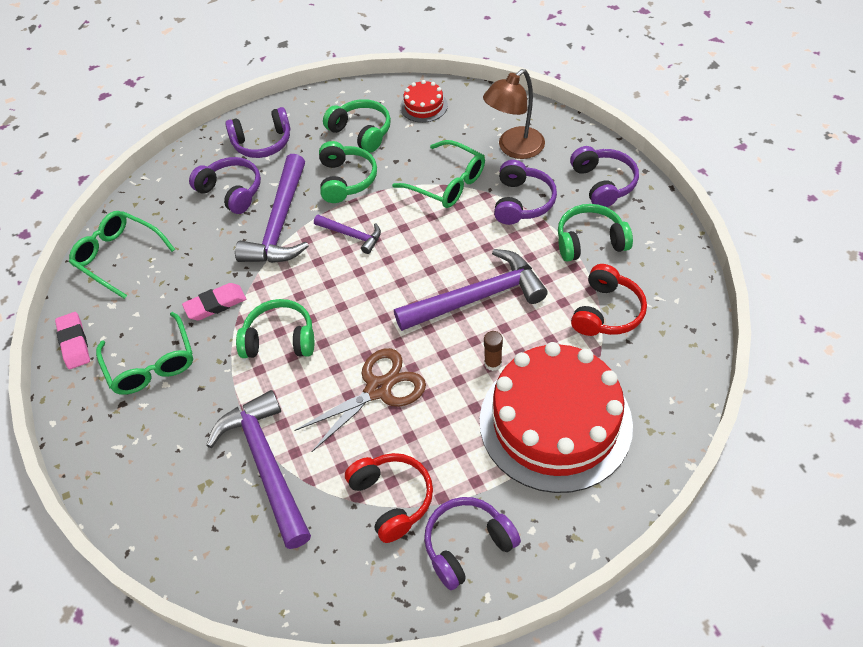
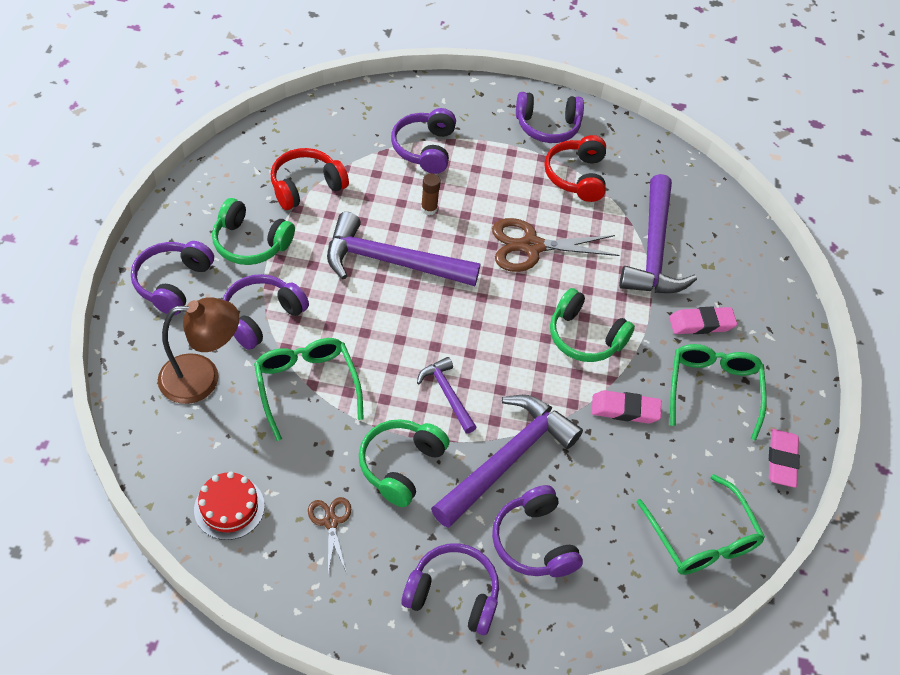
camera: 155 degrees left, 0 degrees up
(186, 417) = (701, 324): none -> pink eraser
(361, 132) = (330, 522): green headphones -> brown scissors
(555, 422) = (424, 148): red cake -> purple headphones

